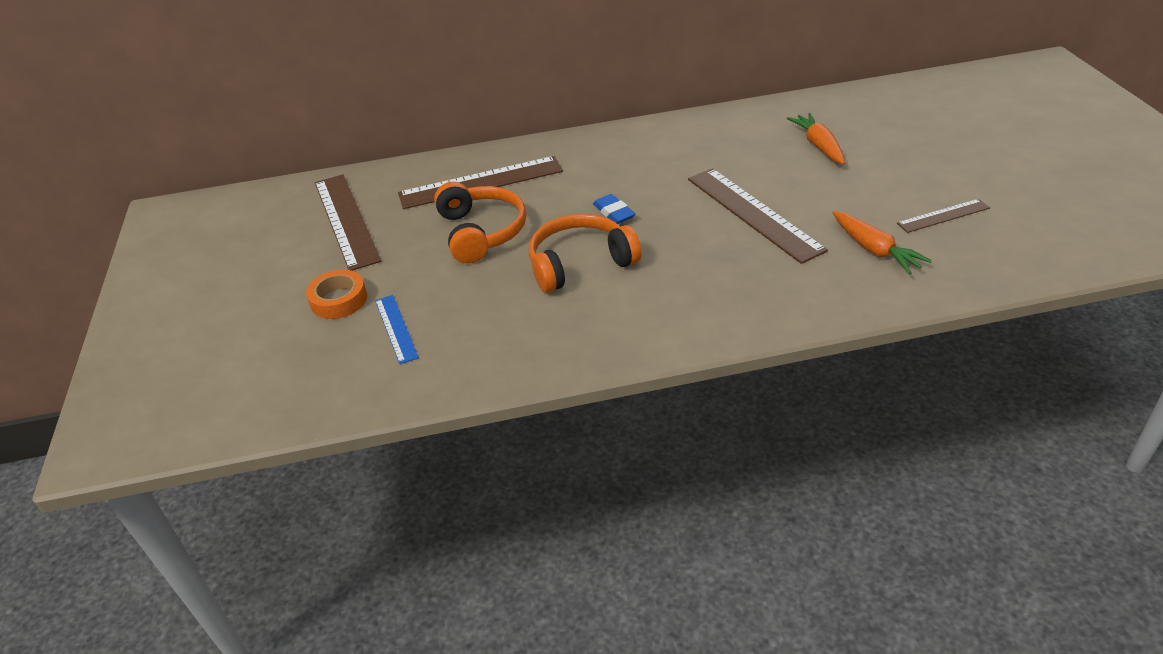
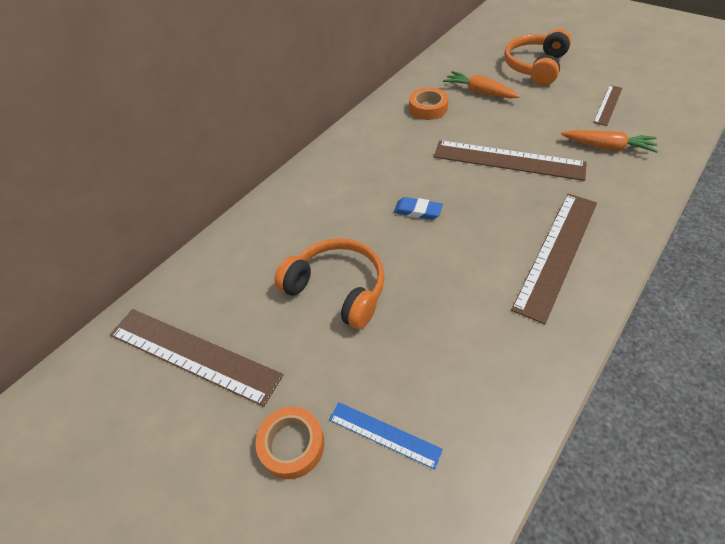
camera: 40 degrees left, 10 degrees up
(481, 182) = (278, 243): brown ruler -> brown ruler (556, 253)
(580, 263) = (450, 268): orange headphones -> orange headphones (535, 66)
(744, 138) = (428, 108): none -> orange tape

